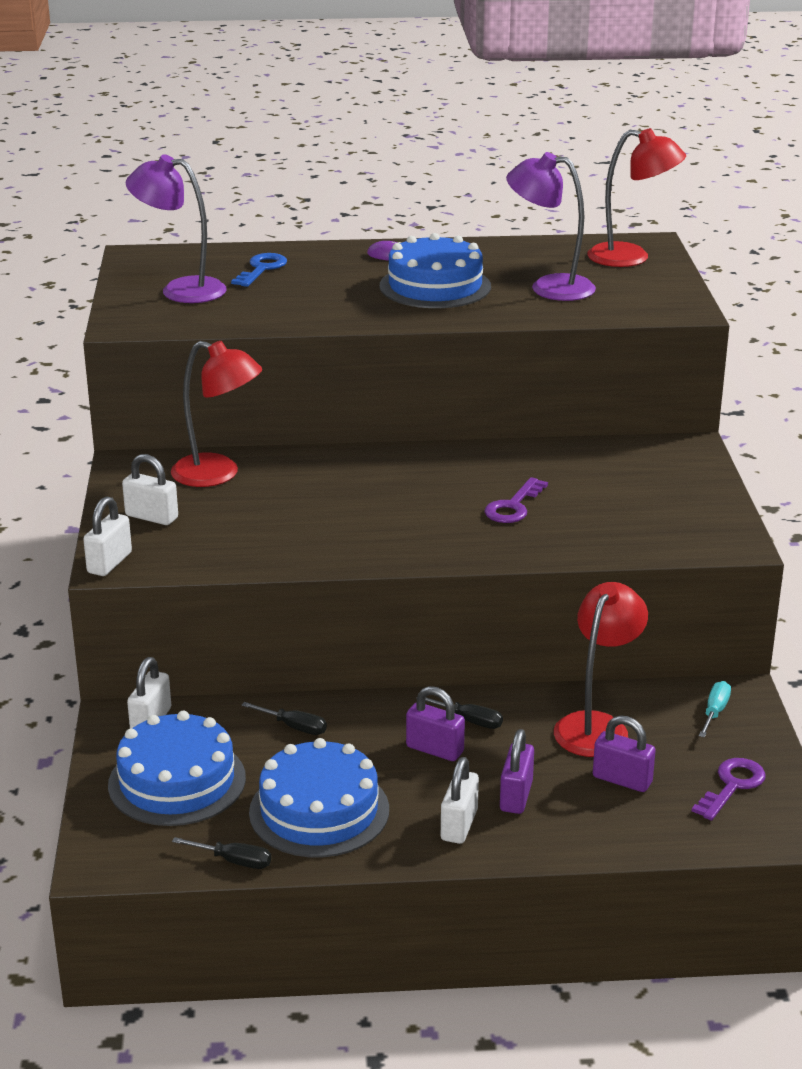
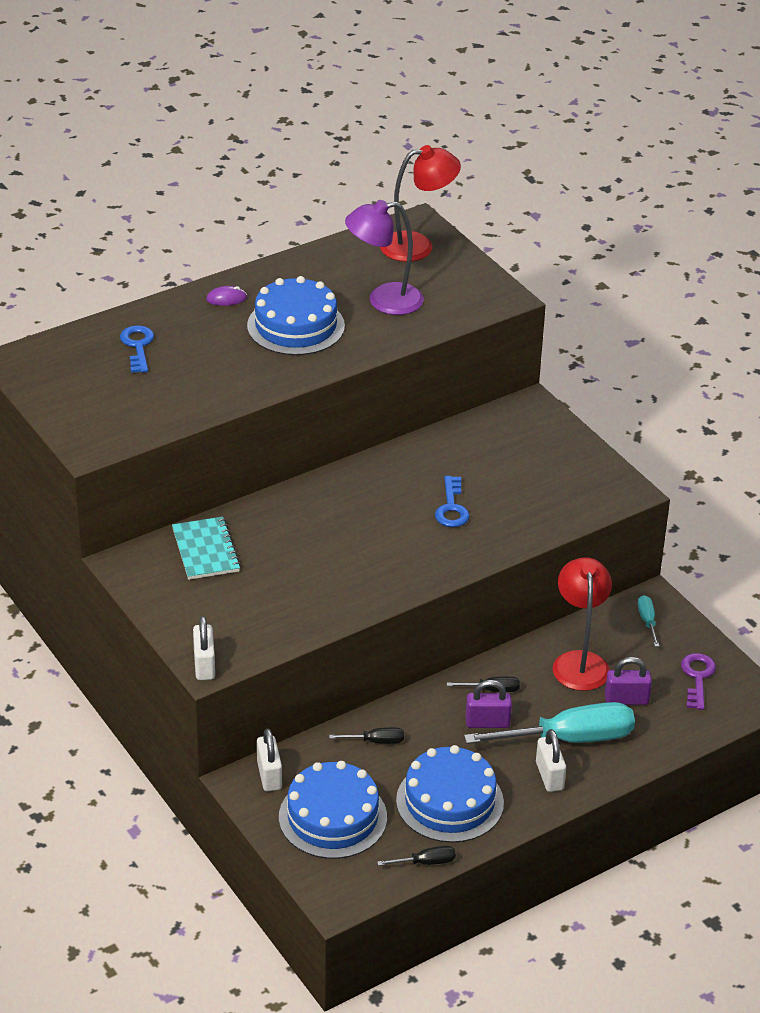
camera: 30 degrees left, 10 degrees up
(151, 517) = (194, 610): white padlock -> none
(181, 290) = (95, 392): purple lamp -> none
(218, 474) = (205, 550): red lamp -> turquoise notebook
(513, 506) = (452, 508): purple key -> blue key
(516, 796) = (569, 739): purple padlock -> turquoise screwdriver

